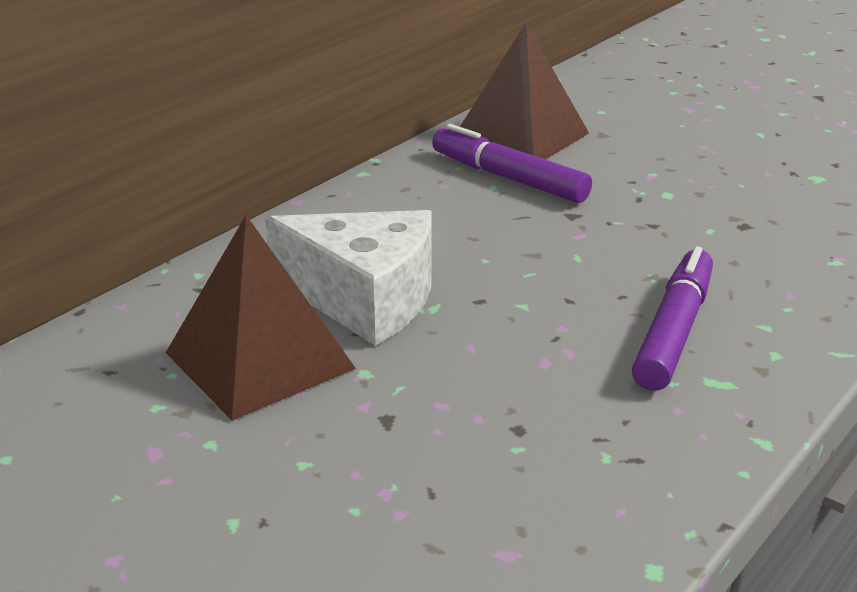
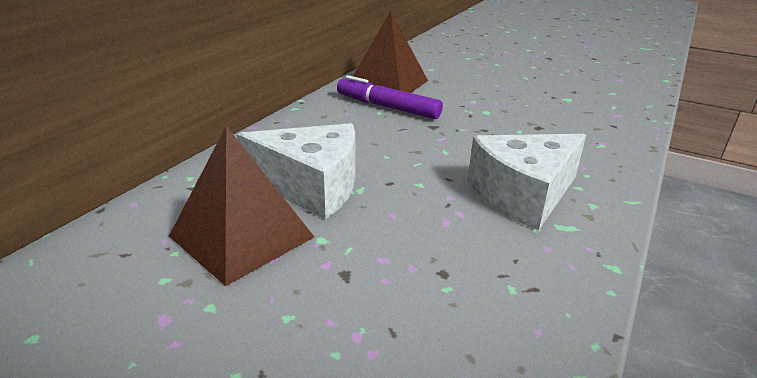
camera: 10 degrees left, 0 degrees up
(673, 332) = (523, 195): purple marker -> white cheese

